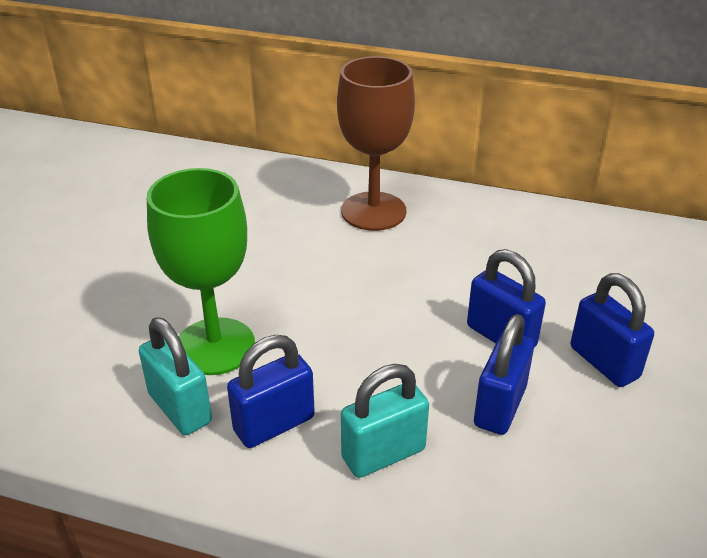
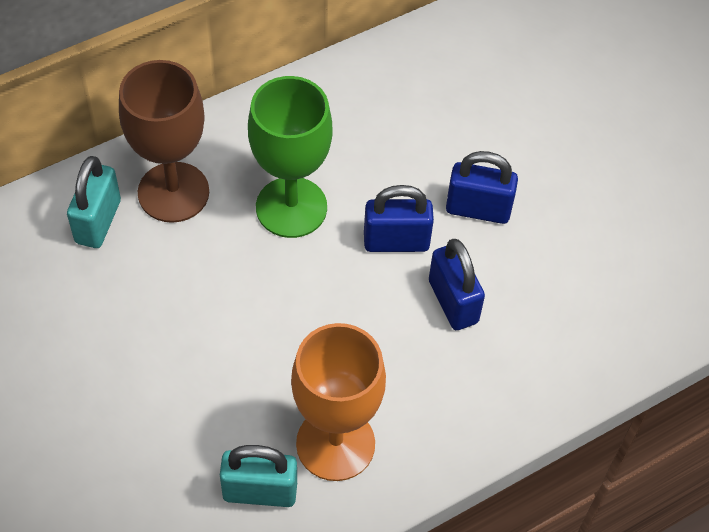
camera: 50 degrees left, 20 degrees up
(215, 346) = (217, 424): green goblet -> green goblet (291, 207)
(274, 424) = (335, 444): blue padlock -> orange goblet
(383, 454) = (424, 401): turquoise padlock -> turquoise padlock (98, 221)

